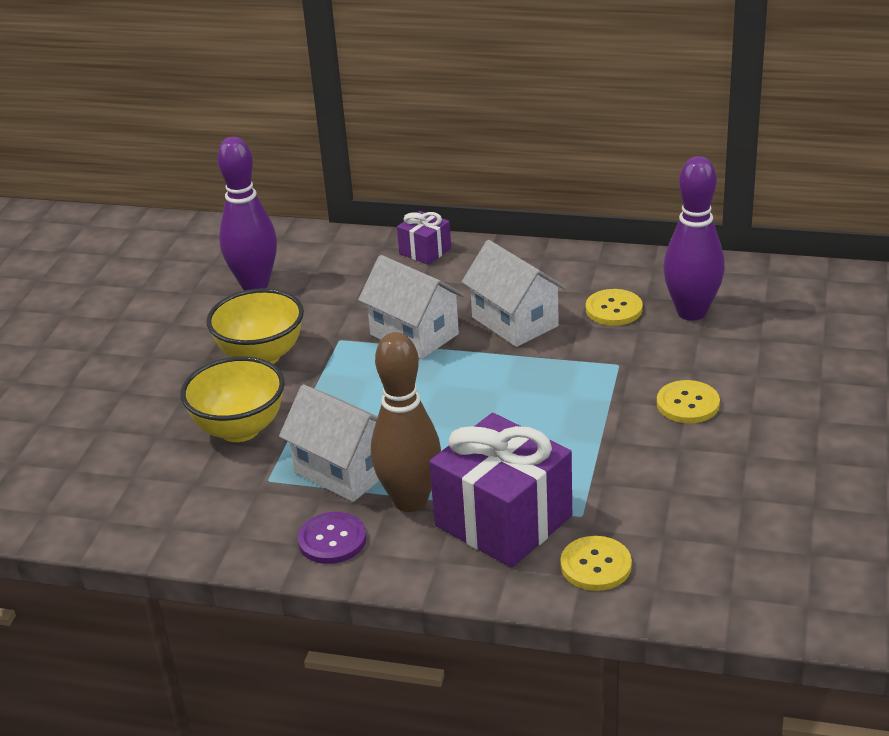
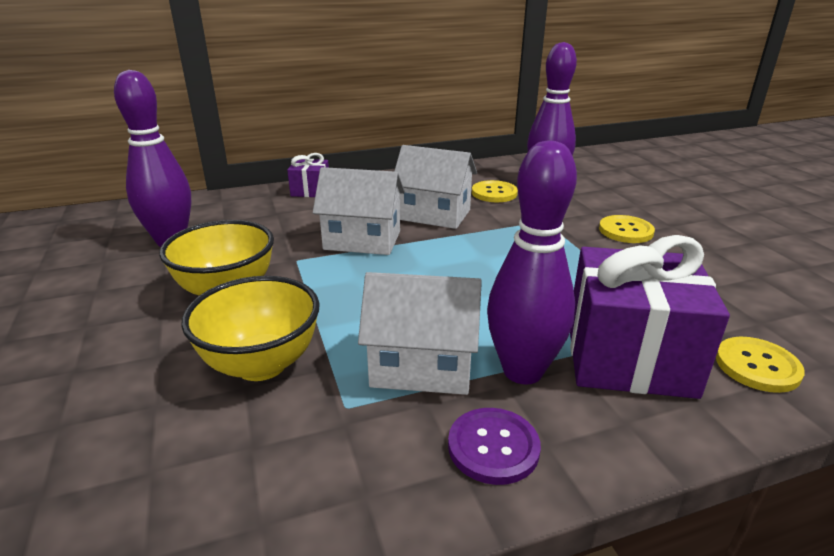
camera: 35 degrees left, 5 degrees down
(410, 501) = (522, 371): brown bowling pin -> purple bowling pin

